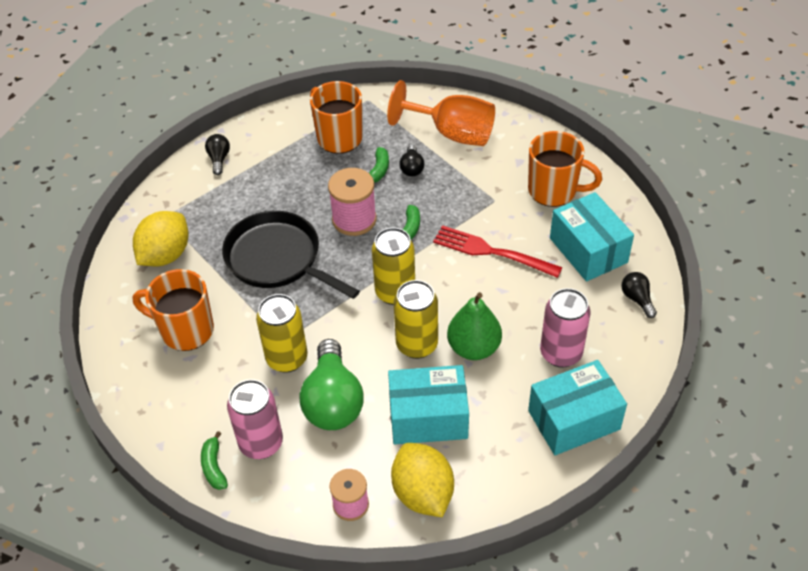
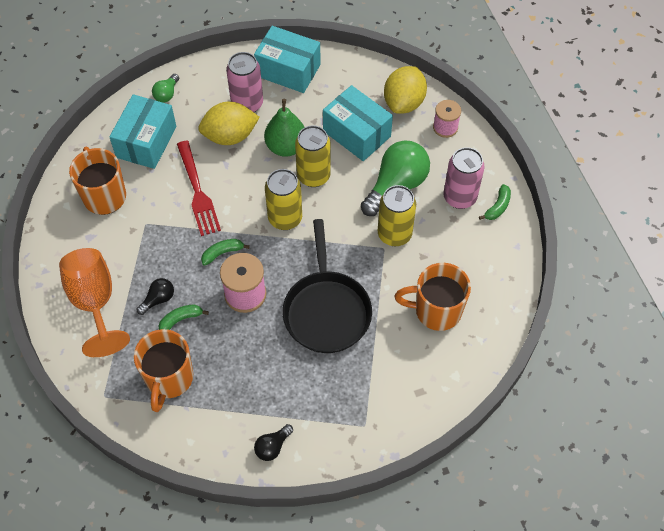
camera: 135 degrees left, 10 degrees up
(165, 255) = (395, 387): yellow lemon -> yellow lemon (230, 136)
(185, 330) = (436, 311): orange mug -> orange mug turned 120 degrees clockwise
(637, 299) = (167, 94): black light bulb -> green light bulb

